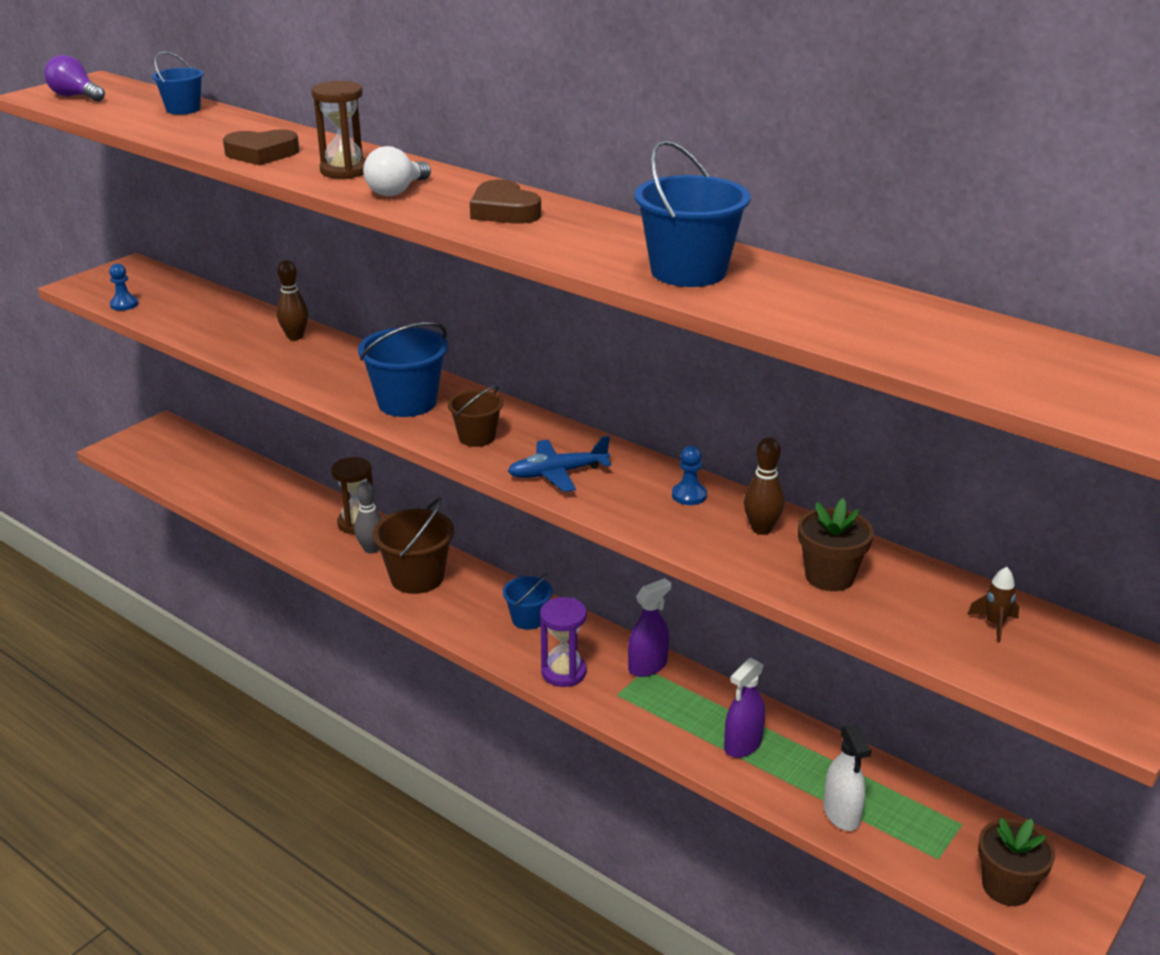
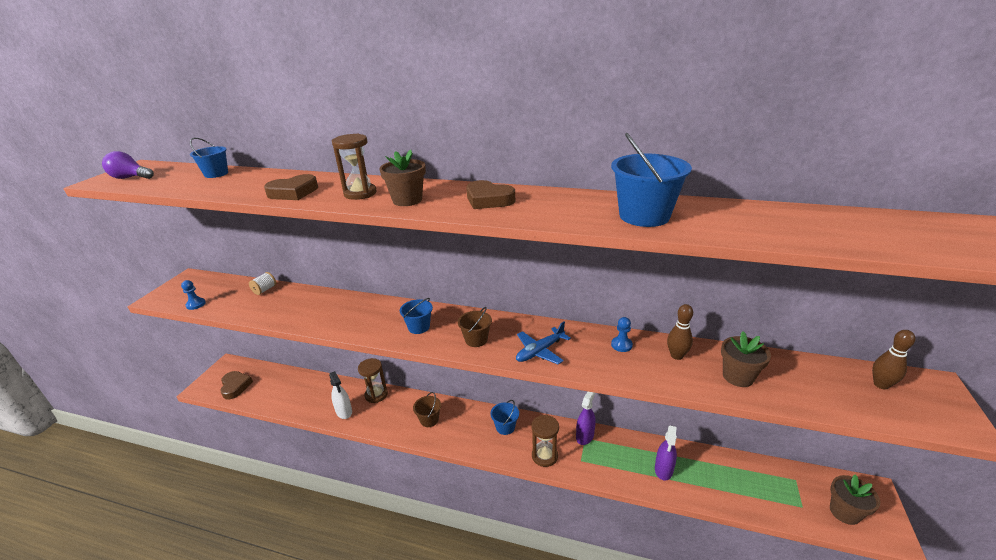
camera: 20 degrees left, 0 degrees up
(161, 459) = (235, 386): none -> brown heart
(224, 305) = (265, 290): none -> white spool
(295, 336) = (322, 300): brown bowling pin -> brown bowling pin (881, 385)
(371, 549) = (393, 409): grey bowling pin -> none
(397, 191) = (407, 200): white light bulb -> brown flower pot
(407, 402) = (419, 327): blue bucket -> blue bucket, size x0.60
(417, 577) = (429, 420): brown bucket -> brown bucket, size x0.60
(563, 672) = (544, 456): purple hourglass -> brown hourglass
(841, 813) = (740, 496): white spray bottle -> white spray bottle (344, 412)
(994, 624) = (842, 381): brown rocket -> none

